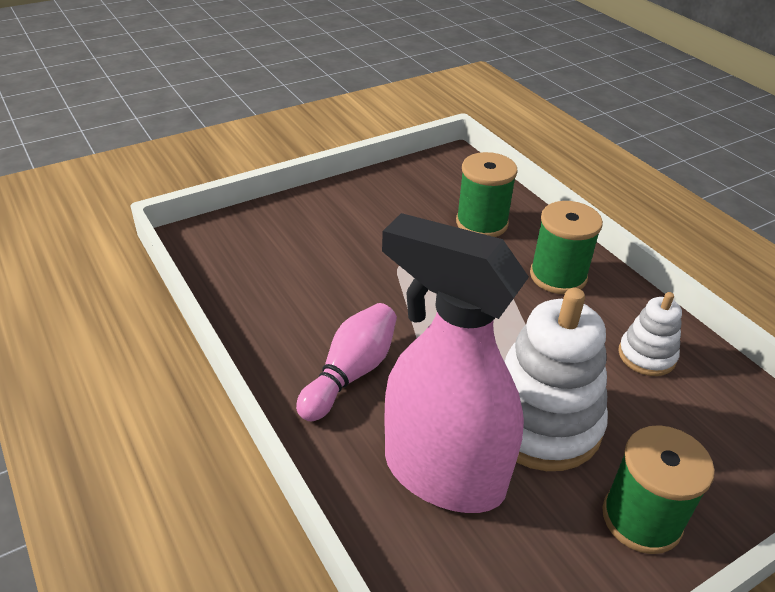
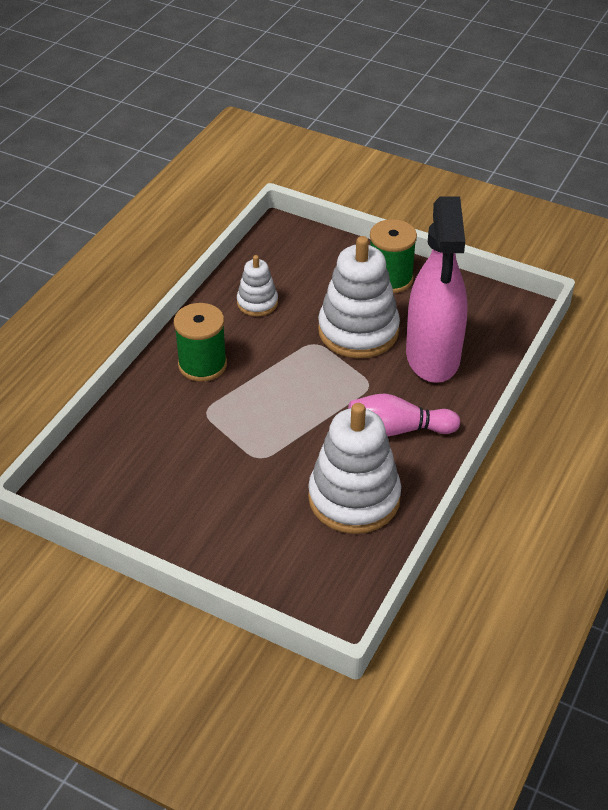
camera: 120 degrees left, 5 degrees up
(294, 298) = (354, 498): none -> white stacking toy
(481, 223) = (161, 430): green spool -> none

